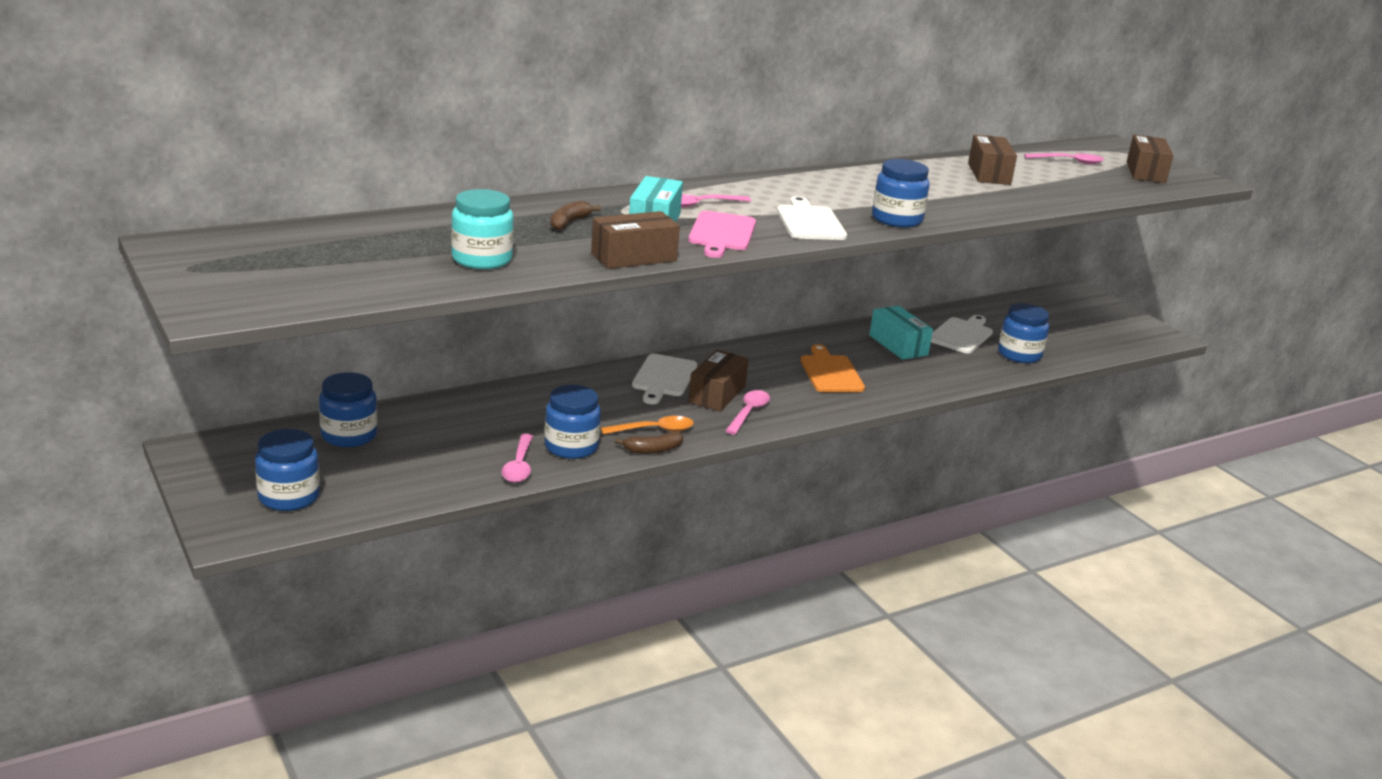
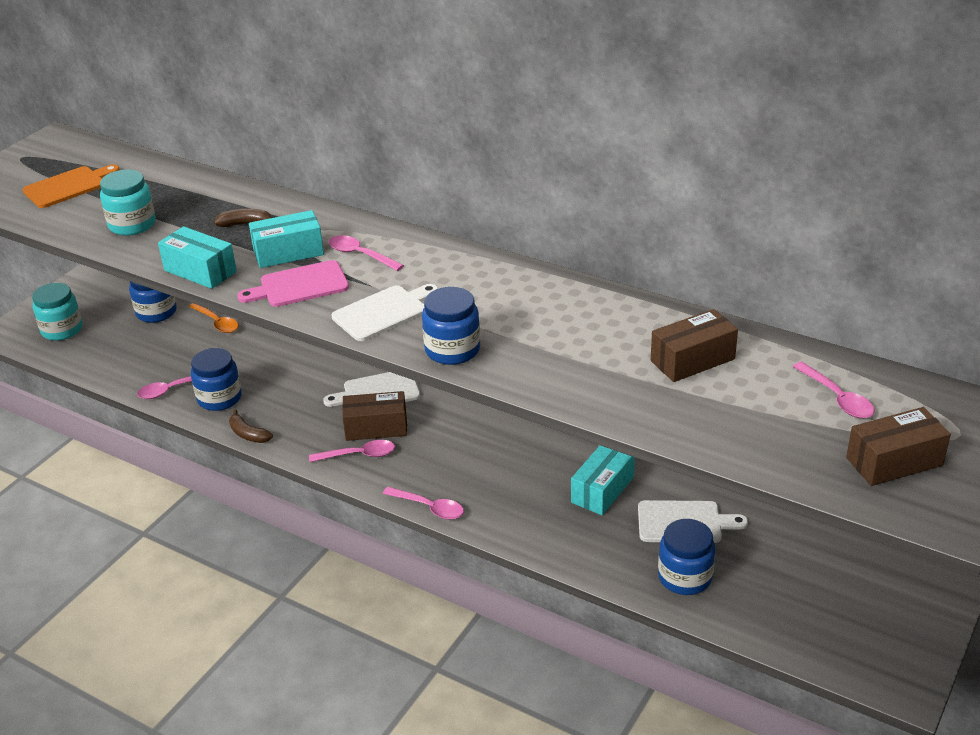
camera: 65 degrees right, 10 degrees up
(289, 497) = (62, 330): blue jar -> turquoise jar
(633, 257) = (200, 271): brown box -> turquoise box
(654, 430) = (281, 422): orange spoon -> orange spoon (217, 323)
(830, 372) = (489, 470): orange cutting board -> orange cutting board (68, 186)
(854, 408) = (429, 507): none -> pink spoon

